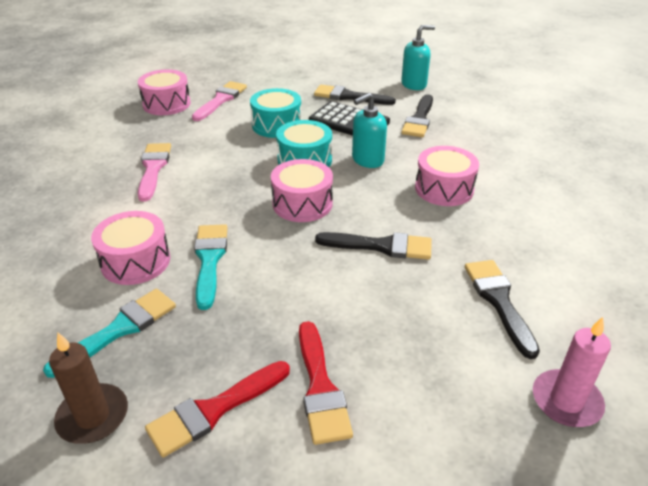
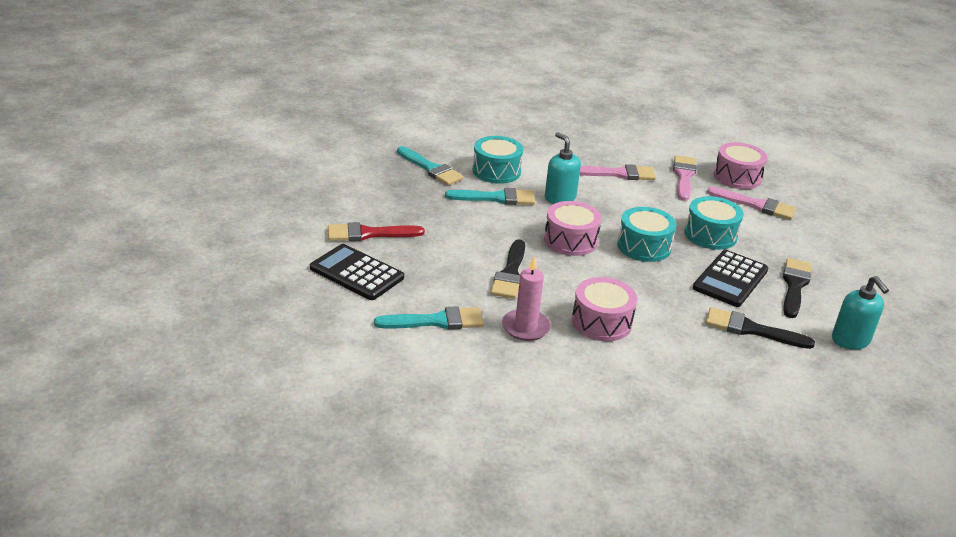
camera: 90 degrees right, 5 degrees down
(93, 416) = (367, 165): brown candle -> none
(135, 261) = (496, 171): pink drum -> turquoise drum
(163, 130) = (684, 176): none -> pink brush
(214, 410) = (361, 199): red brush -> none
(367, 160) = (650, 282): turquoise soap dispenser -> turquoise soap dispenser (560, 198)
(428, 390) = (356, 273): none -> black calculator
(499, 301) = (436, 321): black brush -> turquoise brush
(566, 401) = (333, 329): pink candle -> pink candle (525, 327)

